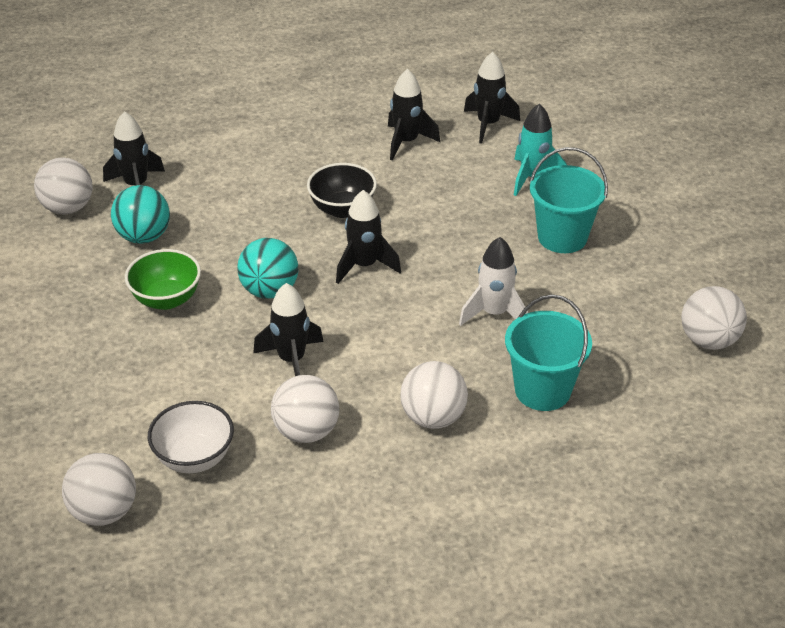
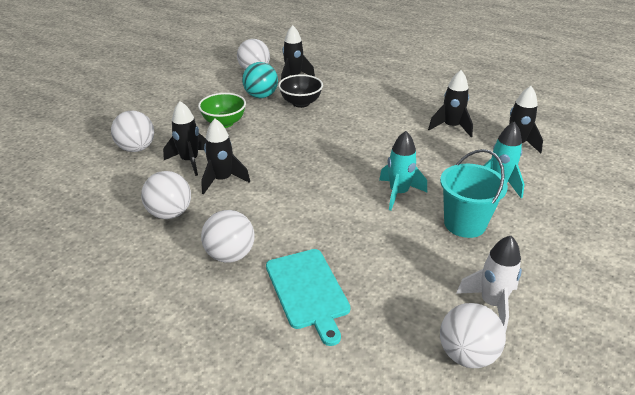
camera: 50 degrees right, 5 degrees down
(104, 512) = (52, 181): white ball -> white ball (136, 148)
(194, 458) = (114, 188): white bowl -> none
(269, 290) = (268, 147): turquoise ball -> none
(342, 209) = (364, 135): black bowl -> black bowl (301, 103)
(364, 266) = (329, 165): black rocket -> black rocket (190, 161)
(471, 248) = (398, 193): none -> turquoise rocket
(494, 313) = (353, 232): white rocket -> white rocket (491, 303)
(542, 390) = (308, 291): turquoise bucket -> turquoise cutting board

